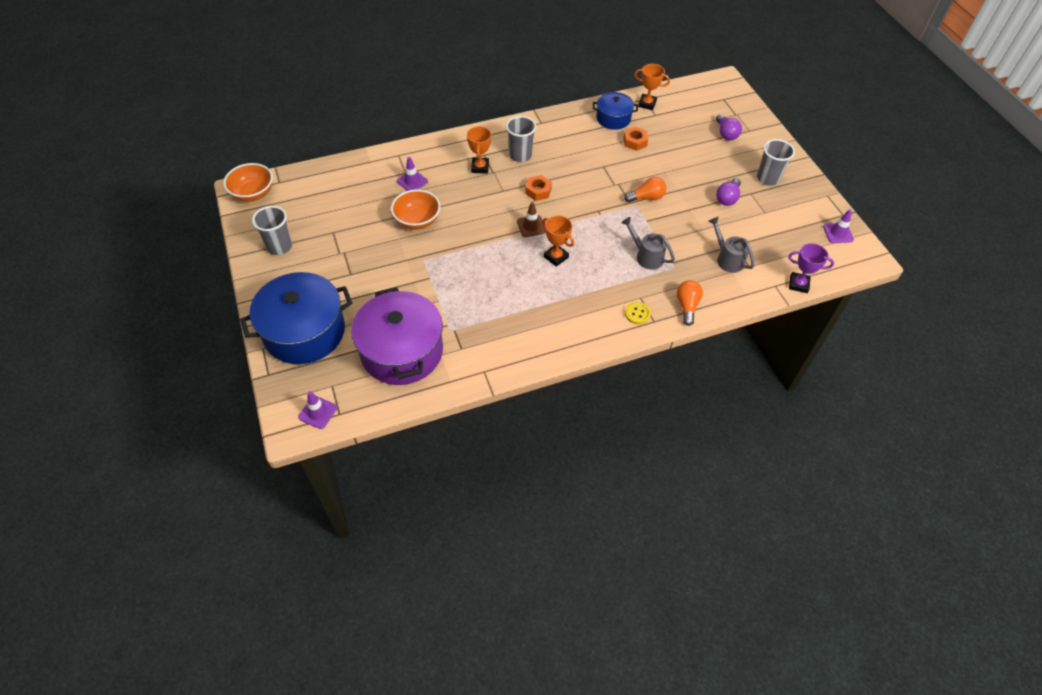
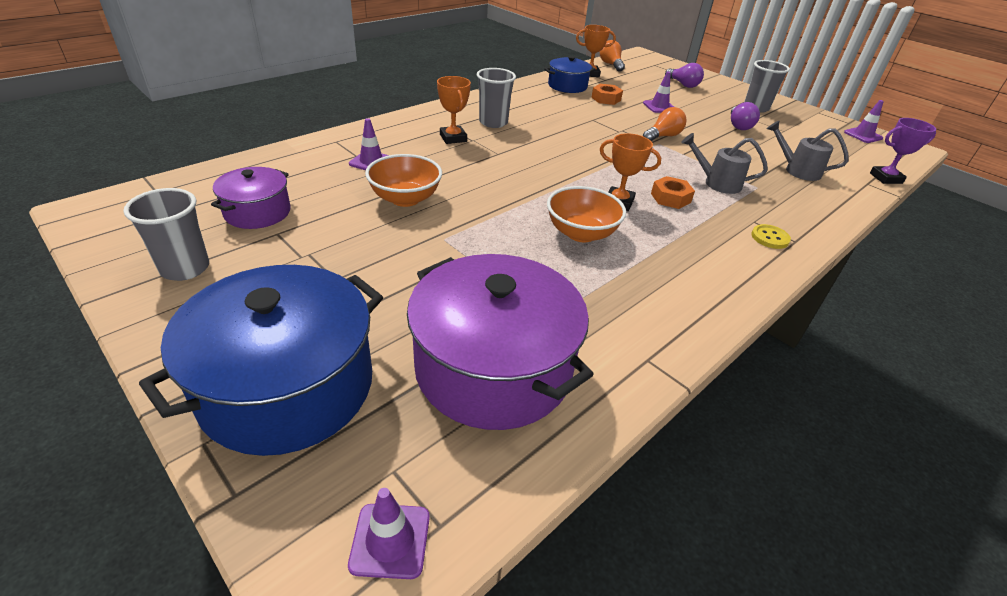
camera: 25 degrees left, 15 degrees down
(253, 194) = (112, 211): orange bowl -> orange bowl (581, 233)
(328, 212) = (257, 212): none -> purple pot
(531, 226) = (561, 179): brown traffic cone -> none
(538, 191) = (541, 148): orange nut -> orange nut (670, 198)
(675, 160) = (659, 107): none -> purple traffic cone
(687, 306) = (811, 218): orange light bulb -> orange light bulb (610, 65)

